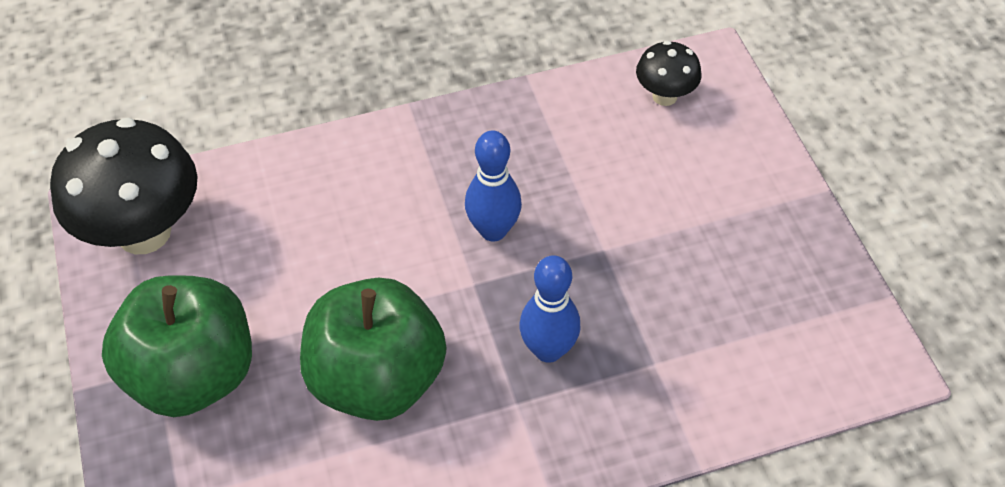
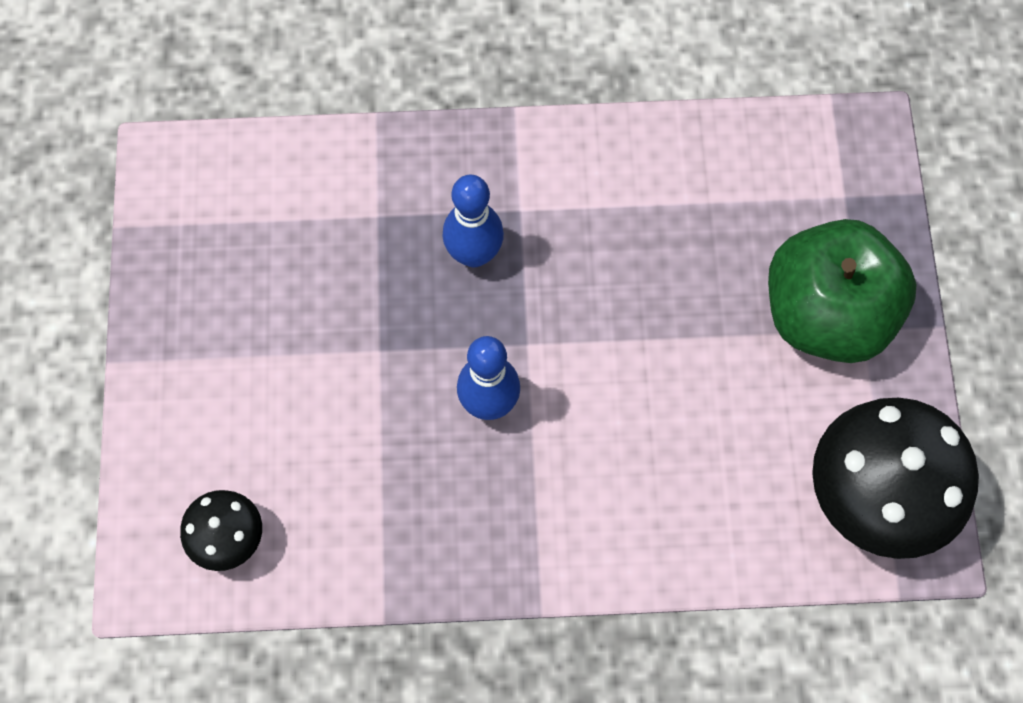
camera: 165 degrees left, 15 degrees up
(377, 378) = (647, 265): green apple -> none

